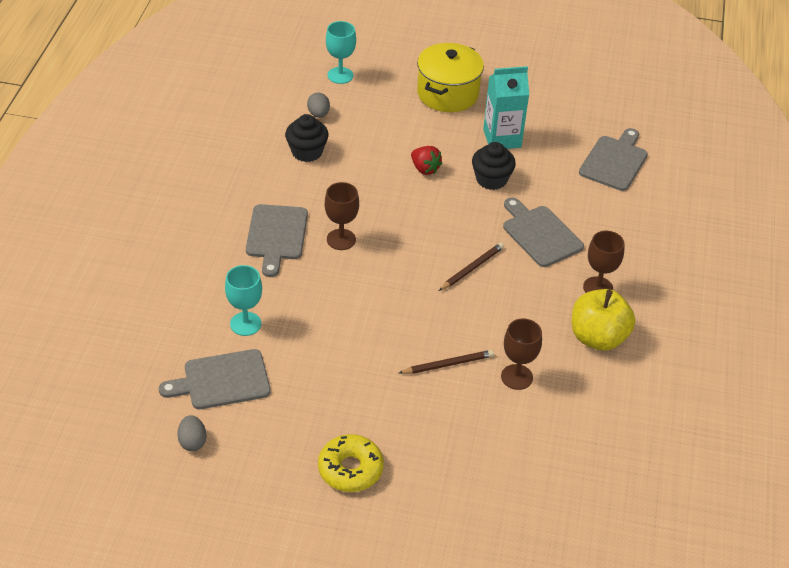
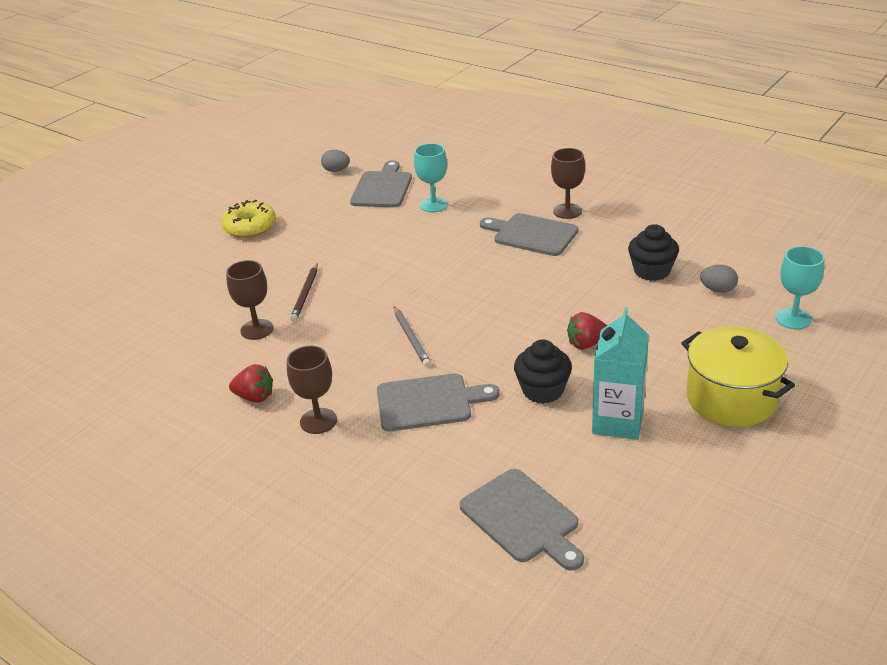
camera: 120 degrees right, 10 degrees down
(341, 239) = (505, 268): brown goblet -> brown goblet (567, 211)
(472, 268) = (411, 338): brown pencil -> grey pencil
(598, 337) = (255, 397): yellow apple -> red strawberry

